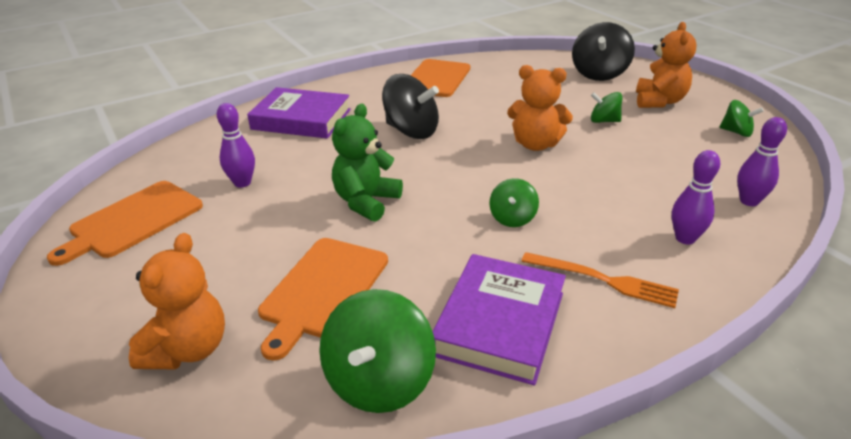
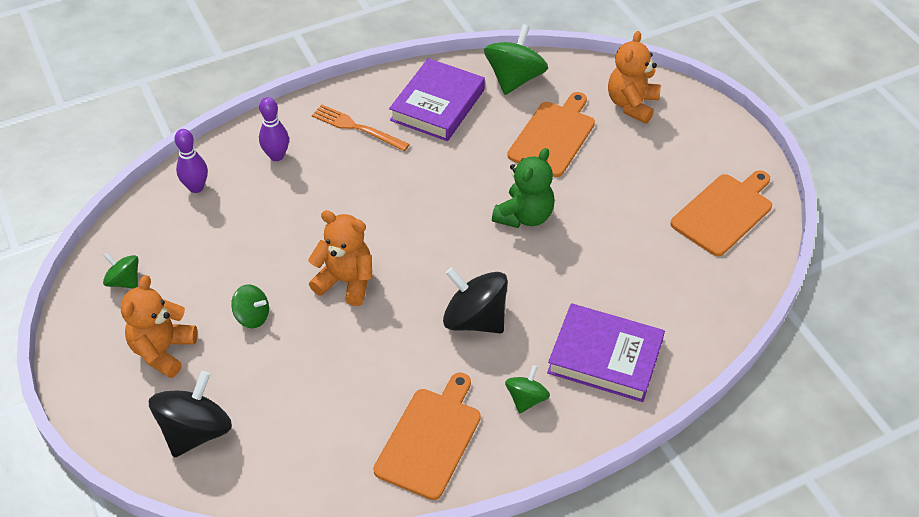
camera: 175 degrees left, 15 degrees up
(242, 183) = (643, 251): purple bowling pin -> none
(512, 218) = (402, 187): green spinning top -> green spinning top (526, 399)

